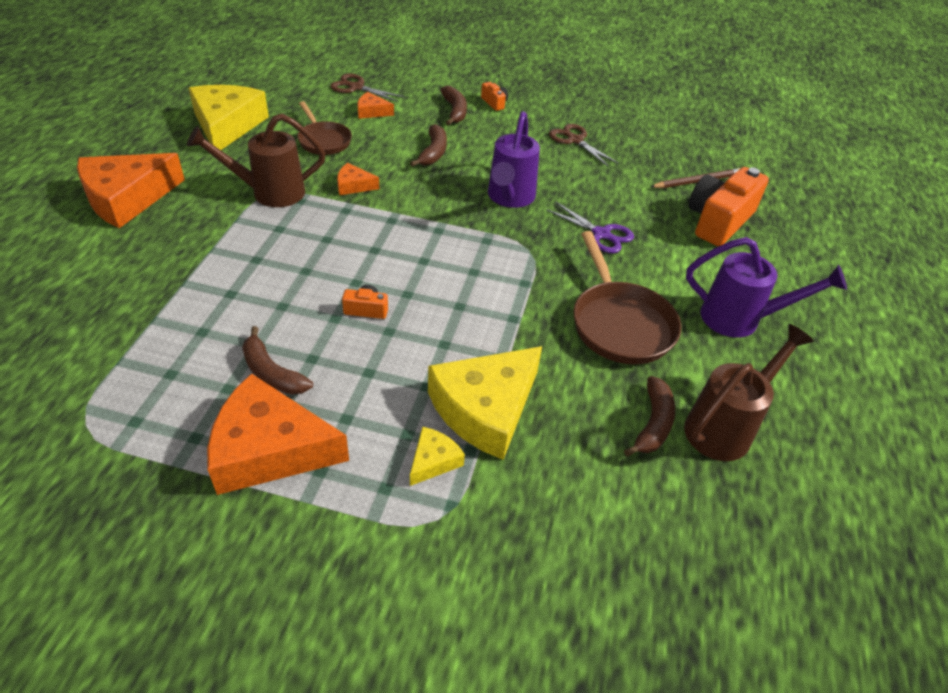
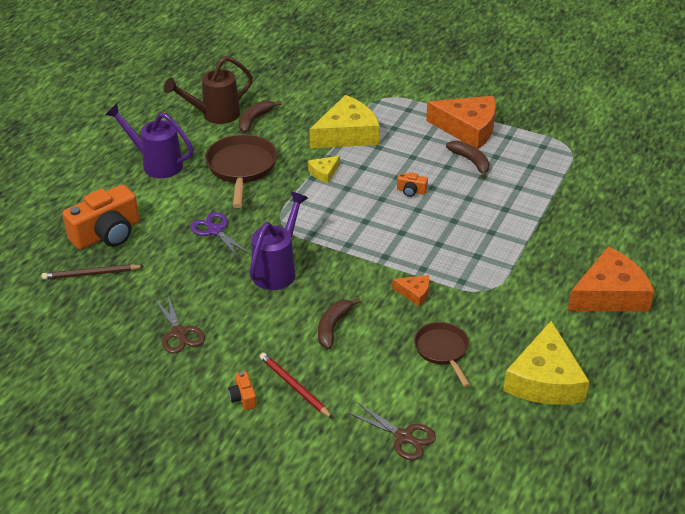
camera: 165 degrees left, 5 degrees down
(268, 193) = (490, 291): brown watering can -> none
(372, 112) = (389, 391): orange cheese -> none
(433, 460) = (382, 116): yellow cheese -> yellow cheese (324, 173)
(454, 111) = (294, 386): brown banana -> red pencil

